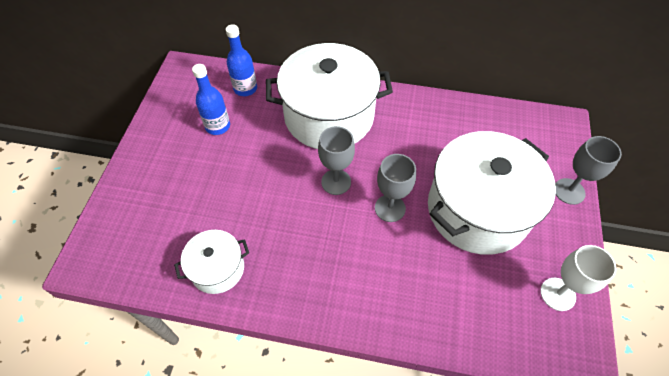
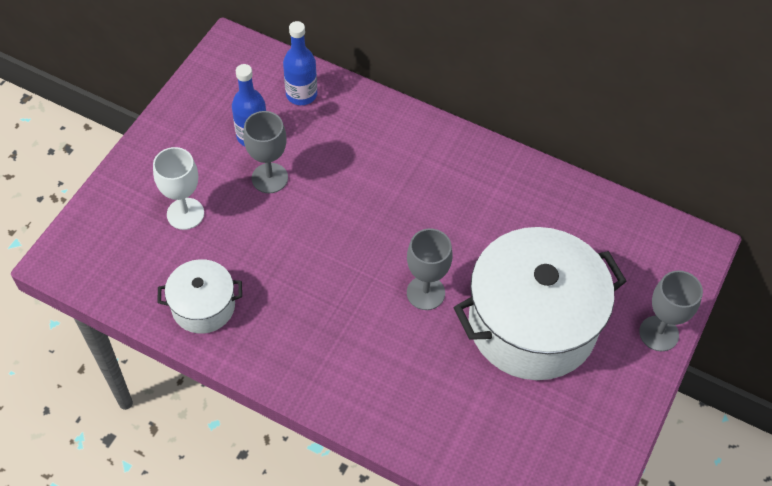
camera: 15 degrees right, 0 degrees up
(329, 116) = (394, 158): white pot -> none
(336, 182) = (372, 244): grey goblet -> grey goblet (269, 178)
(558, 294) = (583, 444): white goblet -> white goblet (185, 214)

